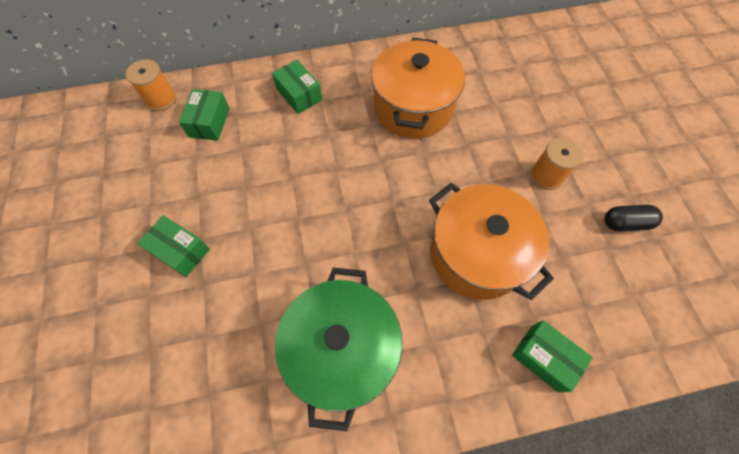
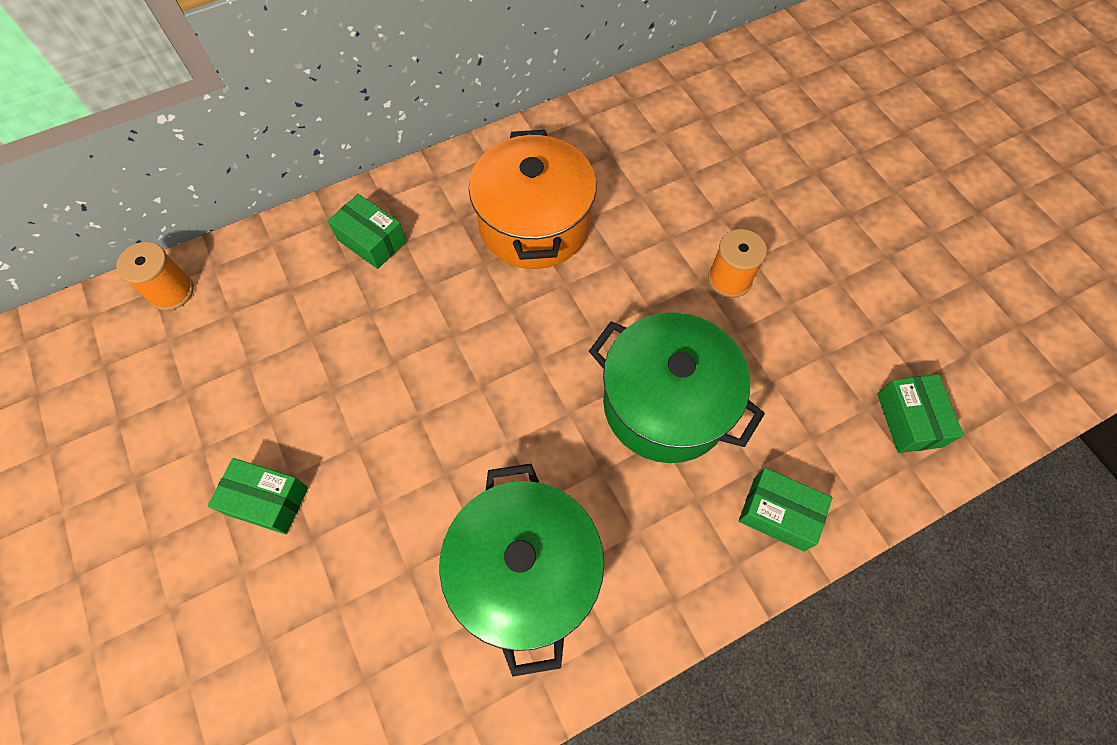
camera: 15 degrees left, 0 degrees up
(209, 122) = (253, 309): green box -> green box (909, 420)
(476, 254) = (665, 404): orange pot -> green pot
(625, 223) = (839, 318): black capsule -> none

